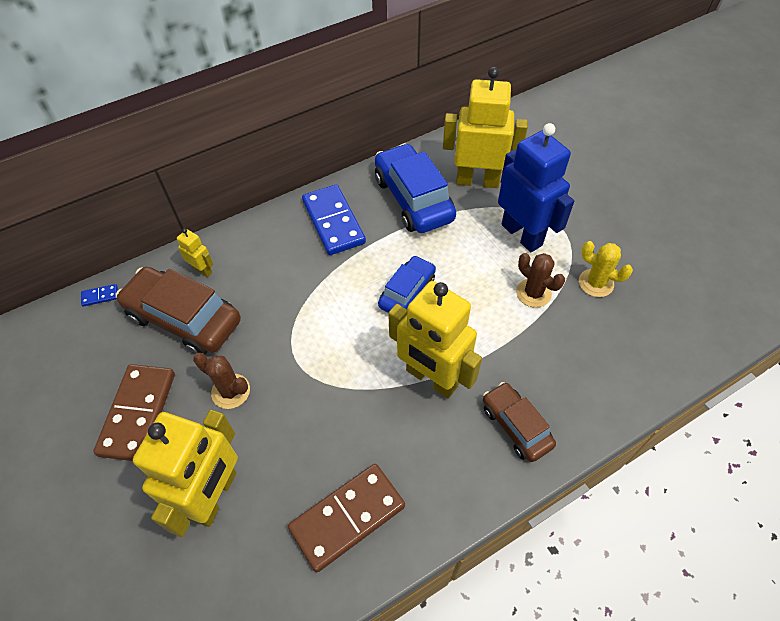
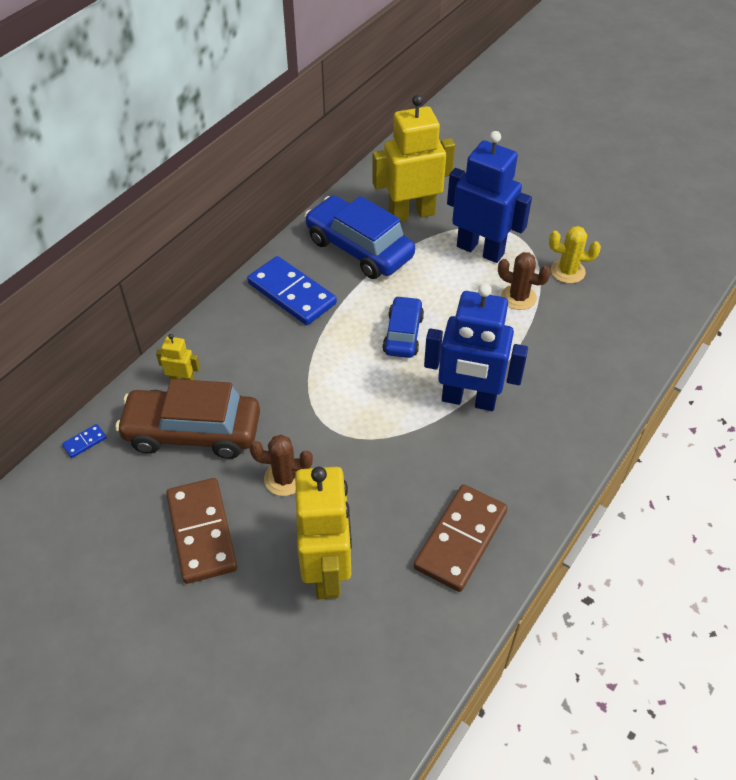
camera: 25 degrees left, 5 degrees down
(431, 378) = (468, 400): yellow robot -> blue robot
(516, 426) = (563, 412): brown car -> none

